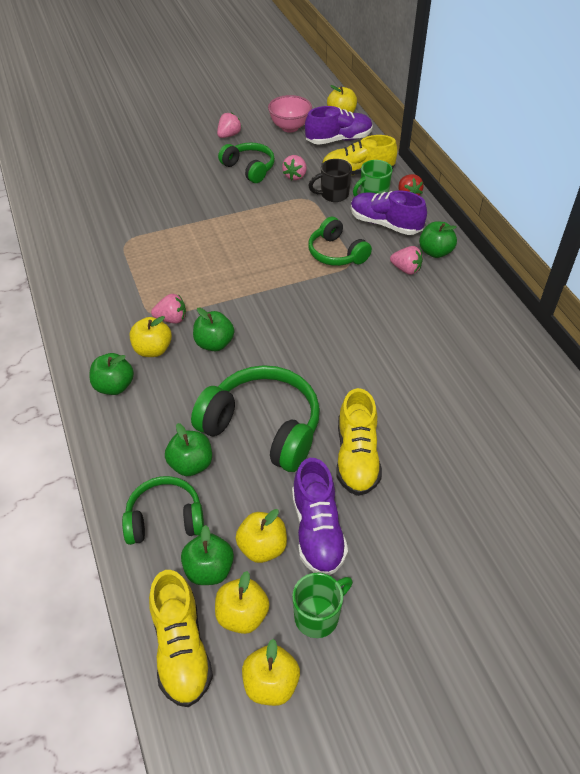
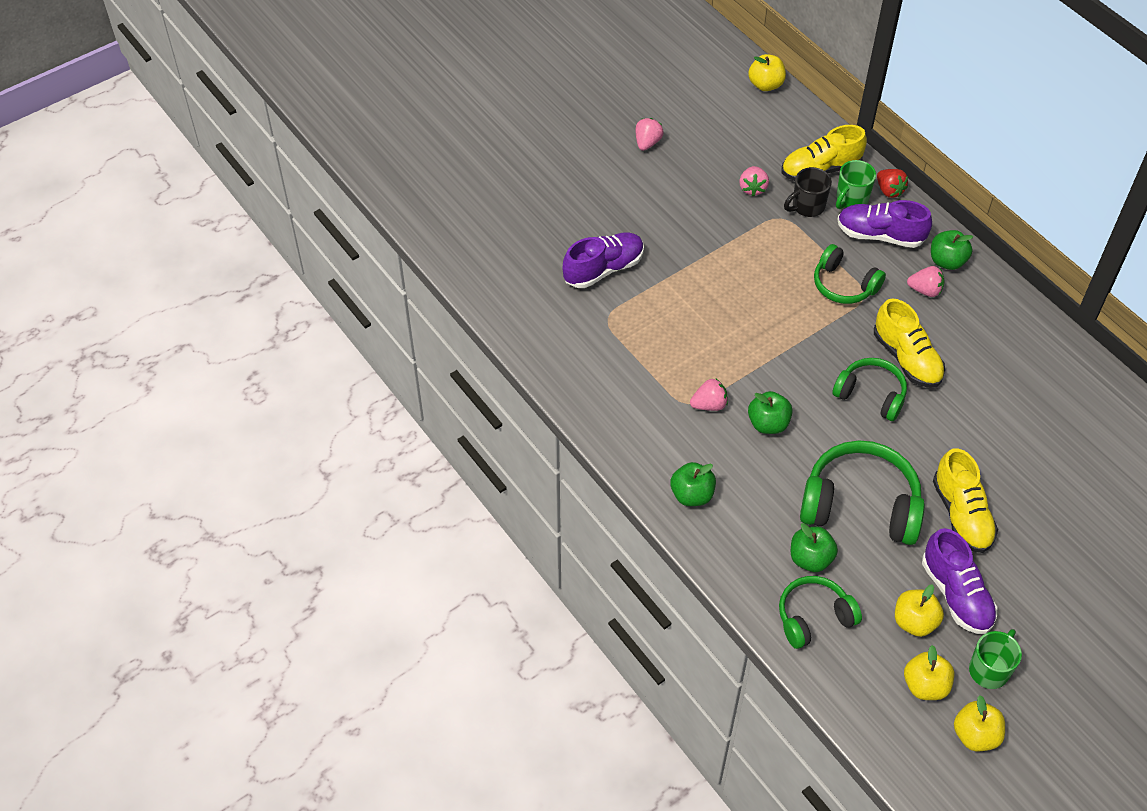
camera: 15 degrees left, 5 degrees up
(152, 350) = (708, 445): yellow apple -> none
(181, 648) = (887, 726): yellow shoe -> yellow shoe (906, 358)
(209, 570) = (877, 654): green apple -> none
(249, 168) = (695, 188): green headphones -> green headphones (871, 395)
(290, 127) = (714, 117): pink bowl -> none
(338, 140) = (779, 124): purple shoe -> purple shoe (603, 269)

